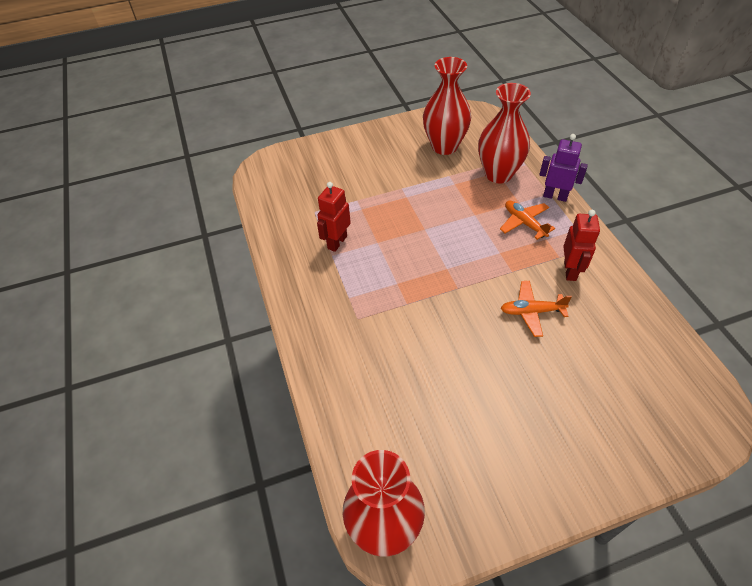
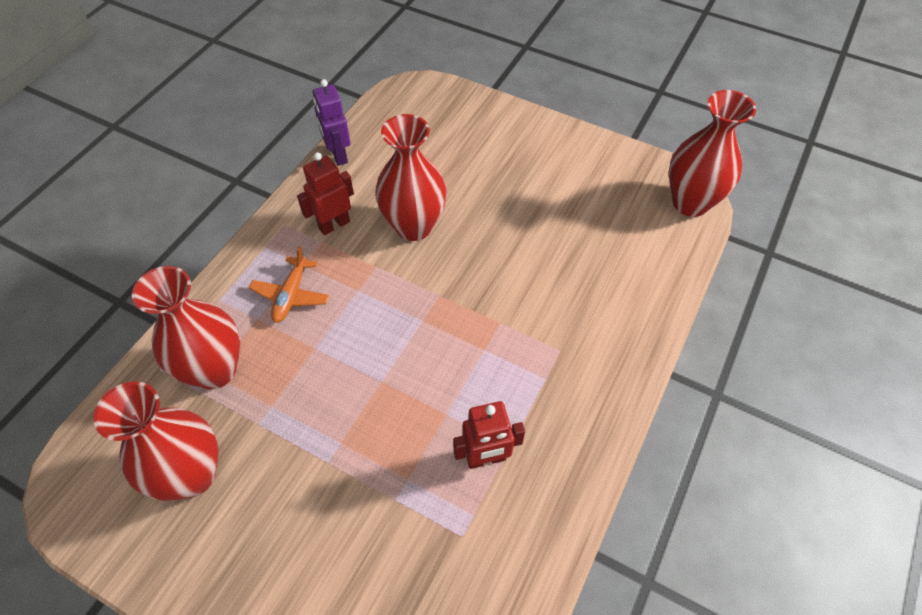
camera: 135 degrees left, 5 degrees up
(531, 312) = (414, 226): orange plane -> red vase
(555, 196) = (219, 292): purple robot -> purple robot (338, 155)

